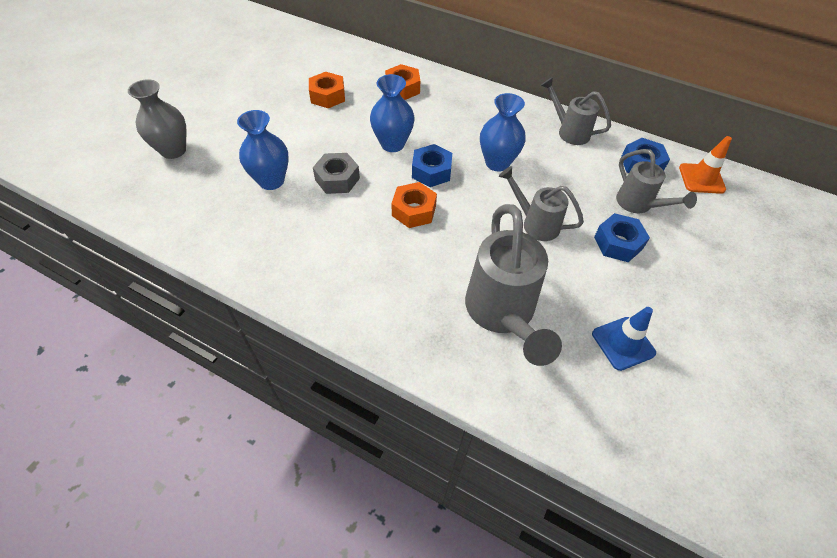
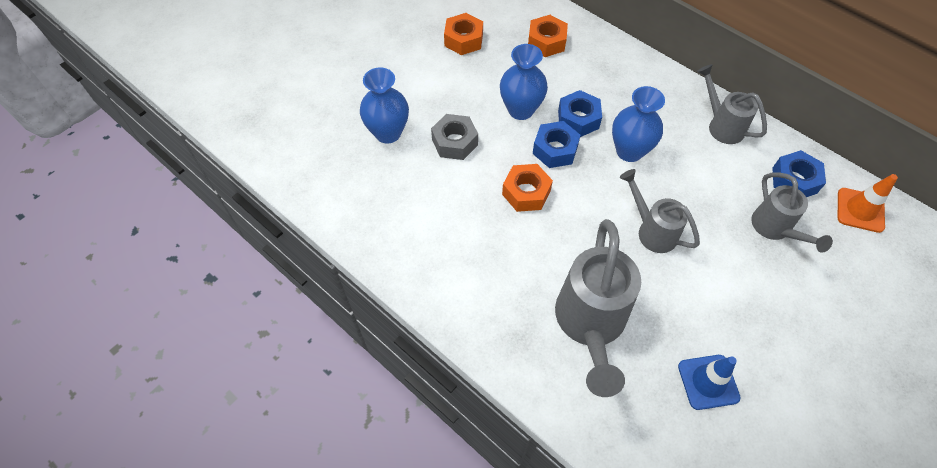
camera: 15 degrees right, 5 degrees up
(173, 150) = (297, 82): grey vase -> none
(618, 243) = (737, 270): blue nut -> blue nut (578, 119)

